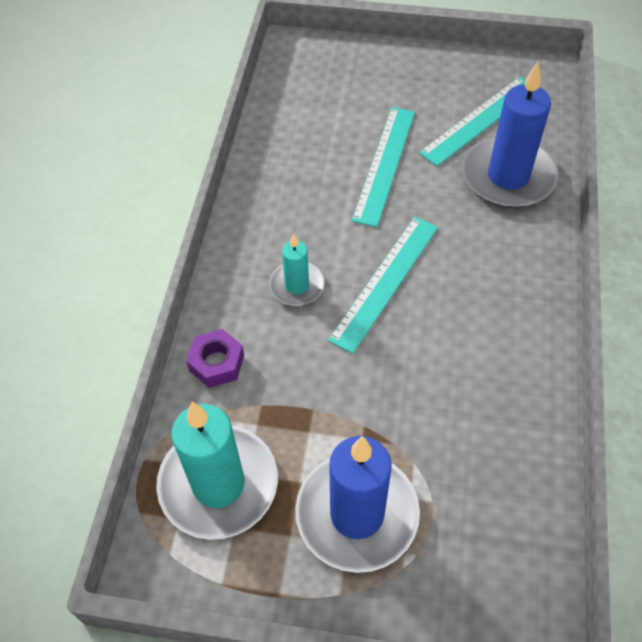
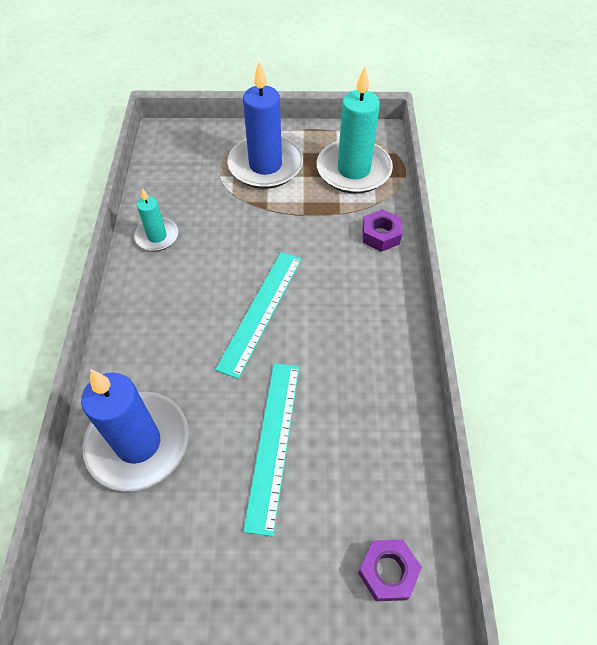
camera: 170 degrees right, 0 degrees up
(297, 286) = (336, 299): turquoise candle -> turquoise candle (157, 236)
(308, 82) = (388, 572): none -> purple nut
(480, 120) = (162, 529): turquoise ruler -> none

